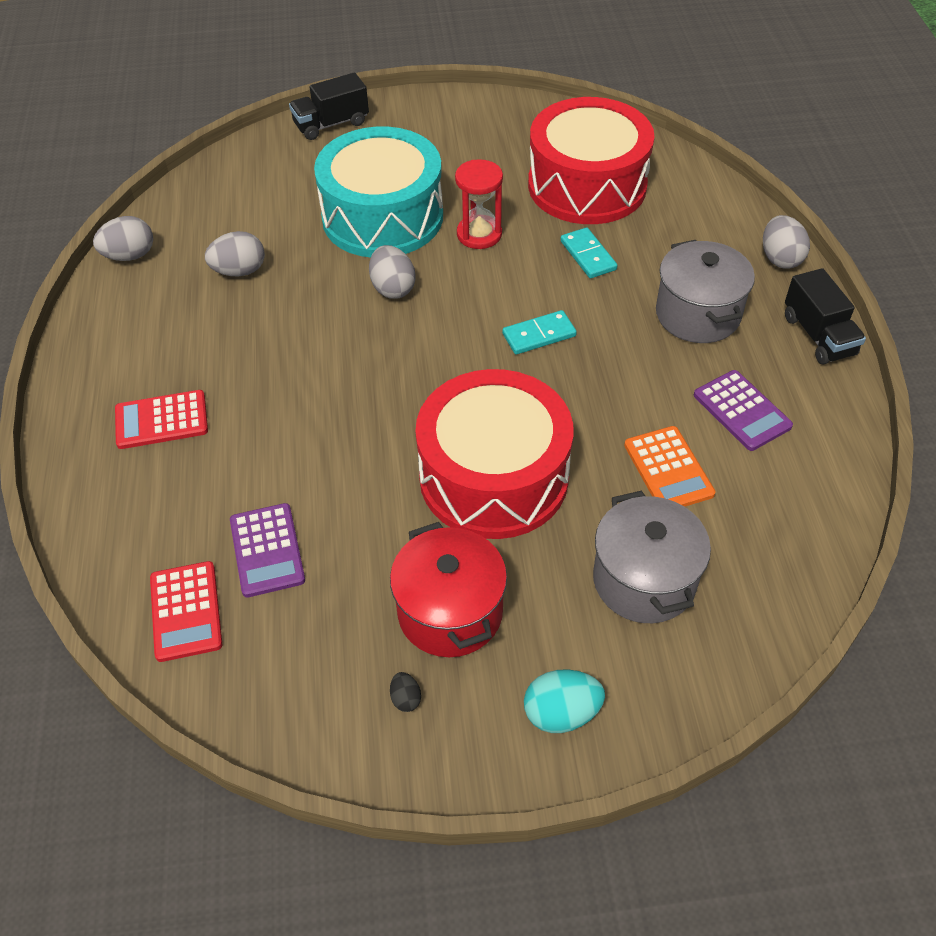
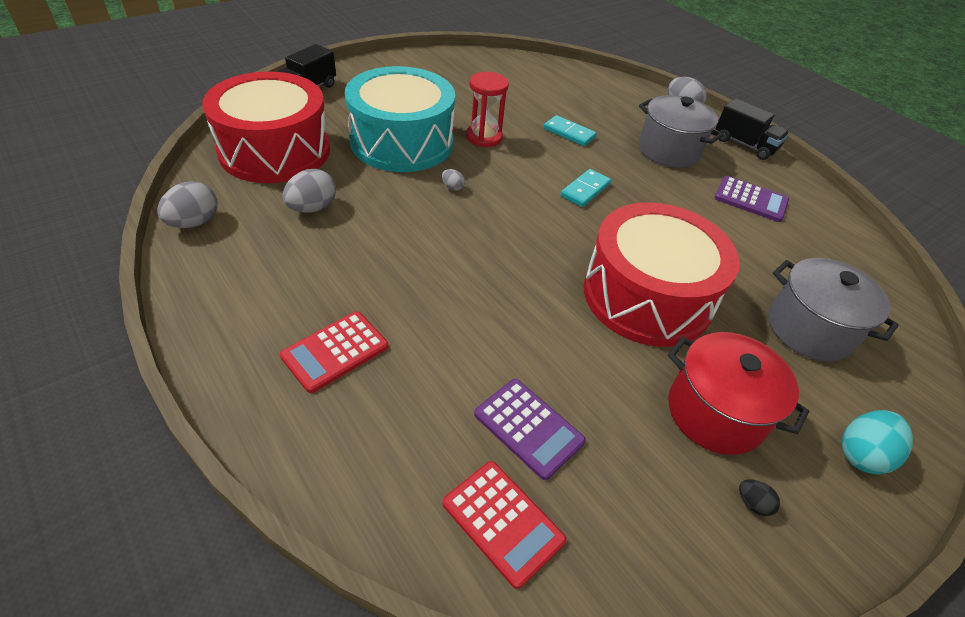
camera: 35 degrees left, 5 degrees down
(393, 288) = (452, 187): grey egg -> grey egg, size x0.51
(587, 185) = (528, 93): red drum -> red drum (275, 151)
(668, 469) = (748, 250): orange calculator -> none

